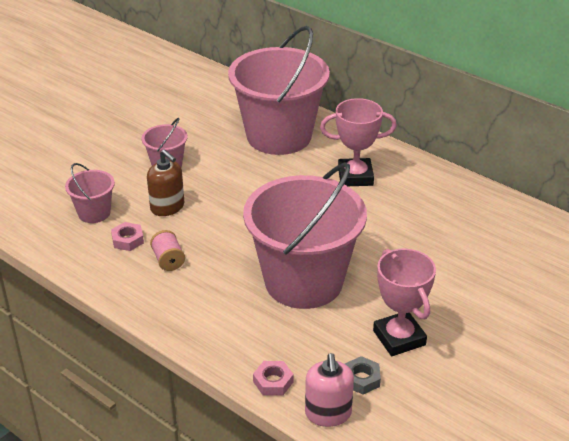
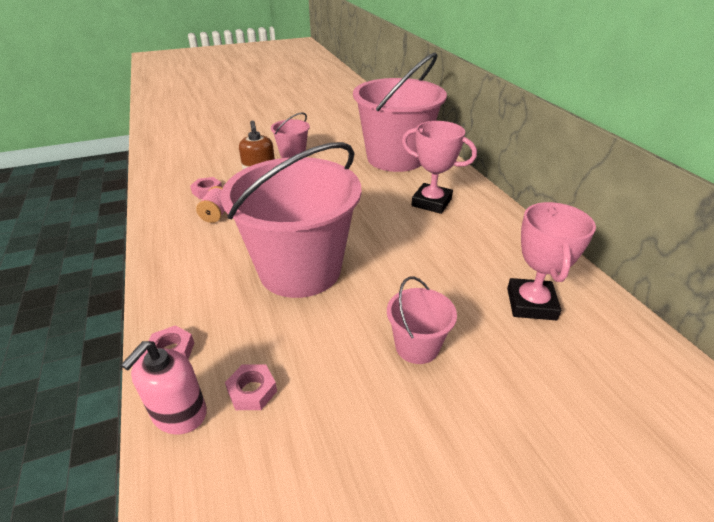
camera: 30 degrees right, 0 degrees up
(94, 213) = (209, 168): pink bucket -> pink bucket (417, 346)
(361, 379) = (252, 391): grey nut -> pink nut
(399, 338) = (334, 363): pink trophy -> pink trophy (531, 304)

